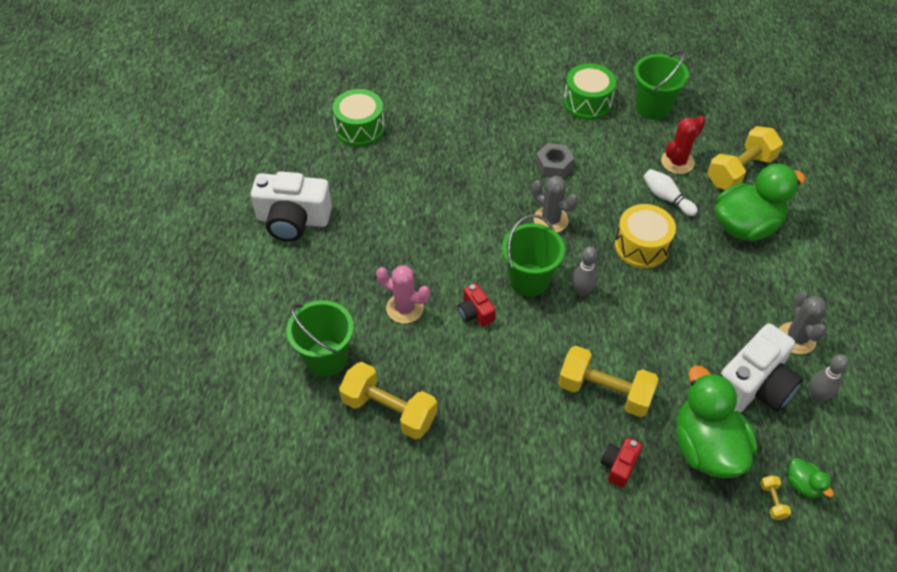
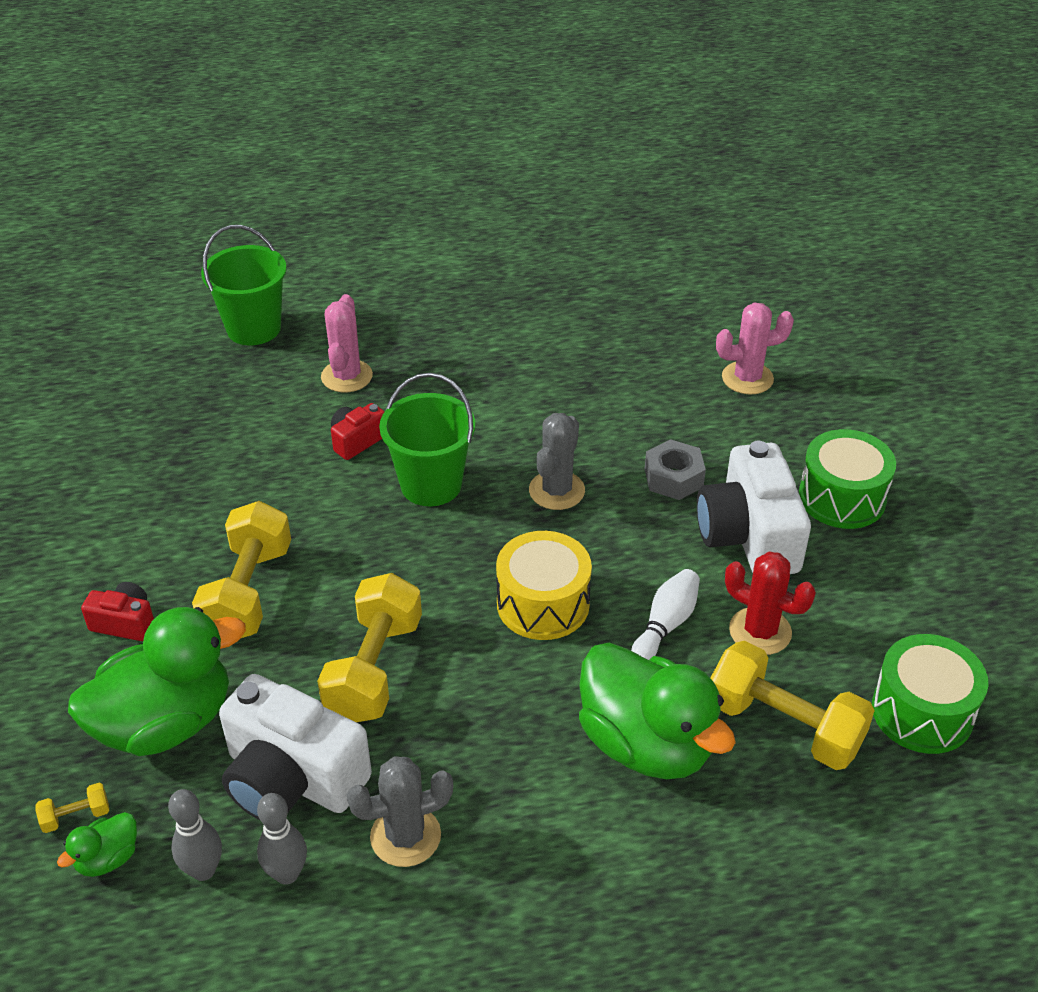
camera: 75 degrees right, 10 degrees down
(293, 220) = (461, 258): white camera -> white camera (749, 536)
(360, 128) = (649, 277): green drum -> green drum (922, 712)
(389, 411) = (185, 393): yellow dumbbell -> yellow dumbbell (374, 669)
(477, 111) = (747, 378): none -> pink cactus
(582, 291) = (428, 544): grey bowling pin -> grey bowling pin (203, 870)
(652, 107) = (882, 583): green bucket -> none

